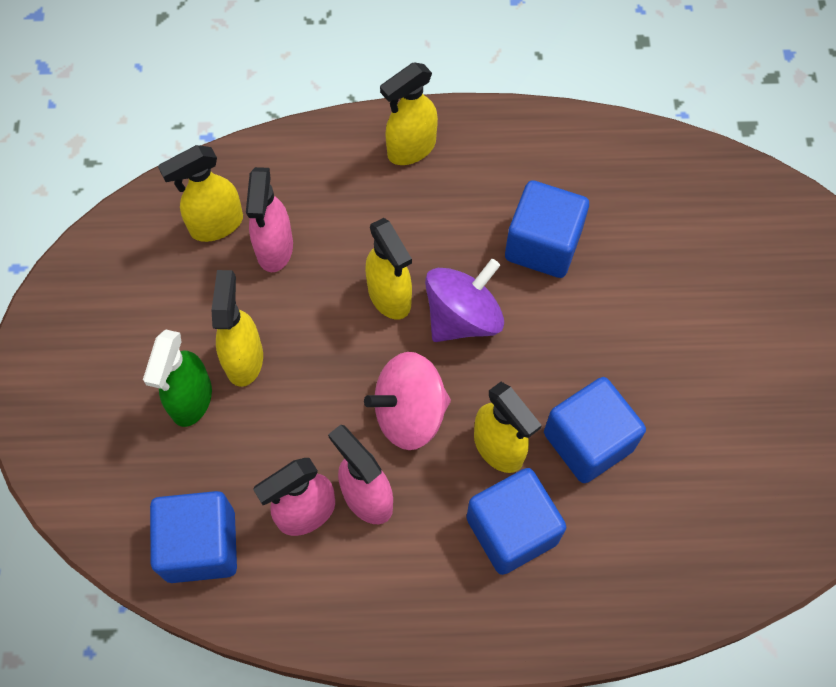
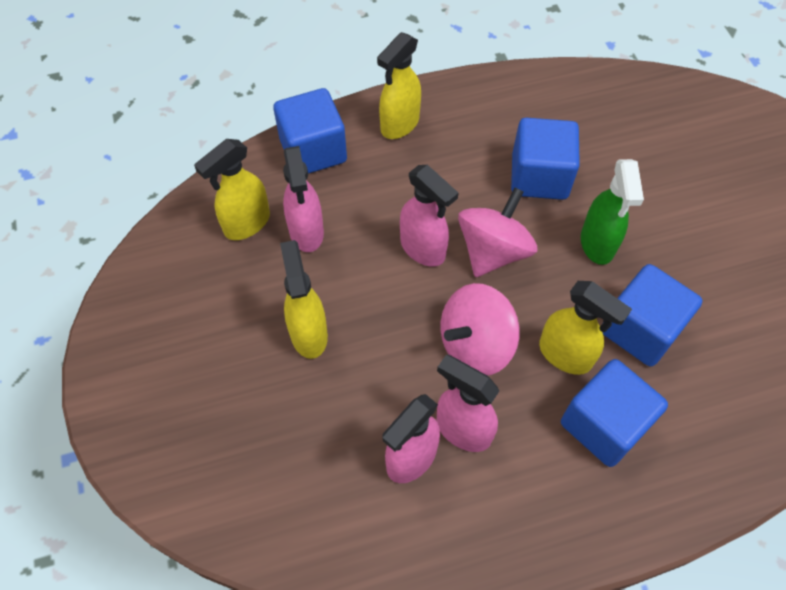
camera: 15 degrees left, 5 degrees down
(191, 400) = (270, 382): green spray bottle -> green spray bottle (597, 244)
(201, 545) = (320, 516): blue cube -> blue cube (313, 151)
(390, 297) = (423, 249): yellow spray bottle -> pink spray bottle
(462, 317) = (493, 251): purple spinning top -> pink spinning top

